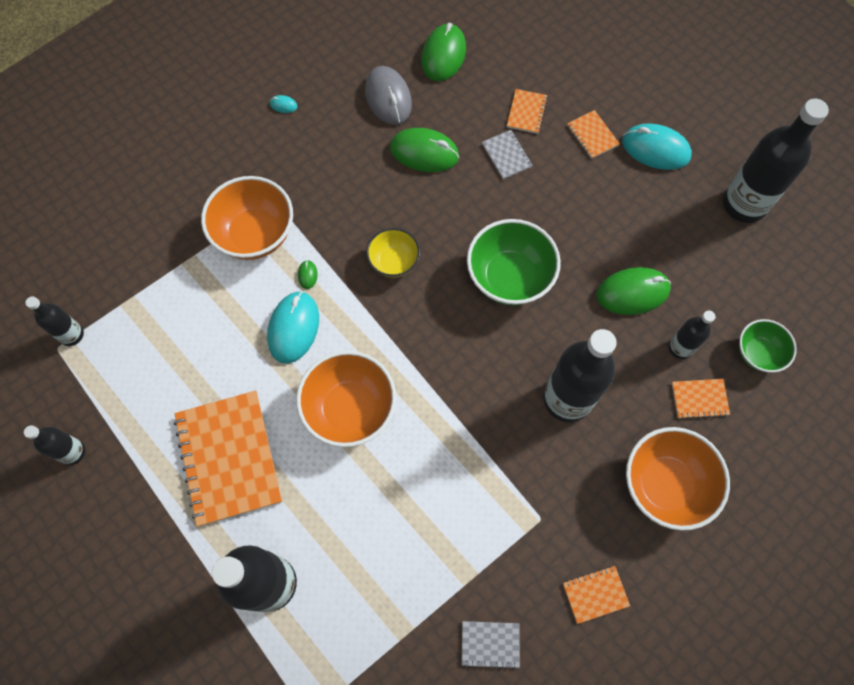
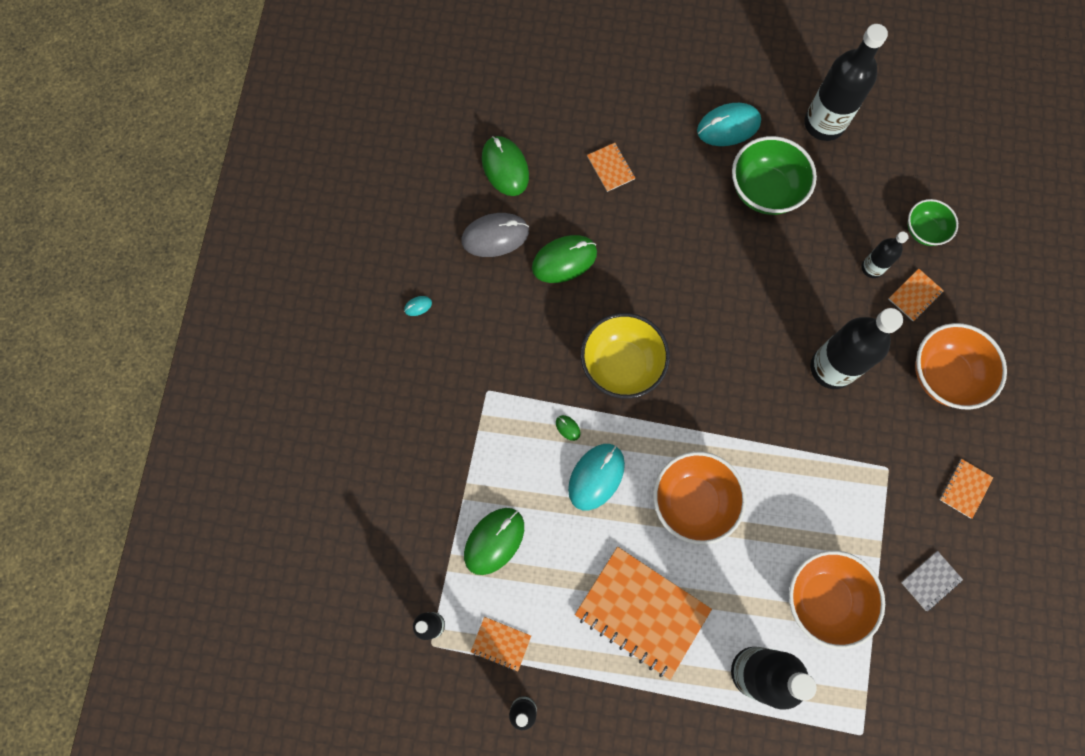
camera: 40 degrees left, 5 degrees up
(255, 234) = (497, 429): orange bowl -> orange bowl (823, 599)
(294, 328) = (596, 477): turquoise mouse -> turquoise mouse turned 60 degrees clockwise
(388, 98) = (495, 236): grey mouse -> grey mouse turned 45 degrees counterclockwise
(394, 262) = (621, 365): yellow bowl -> yellow bowl, size x1.69
(506, 155) = (627, 215): grey notebook -> none
(509, 277) = (714, 310): green bowl -> green bowl (765, 191)
(592, 135) = (674, 150): orange notebook -> orange notebook (501, 643)
(632, 292) = (807, 252): green mouse -> green mouse (494, 541)

